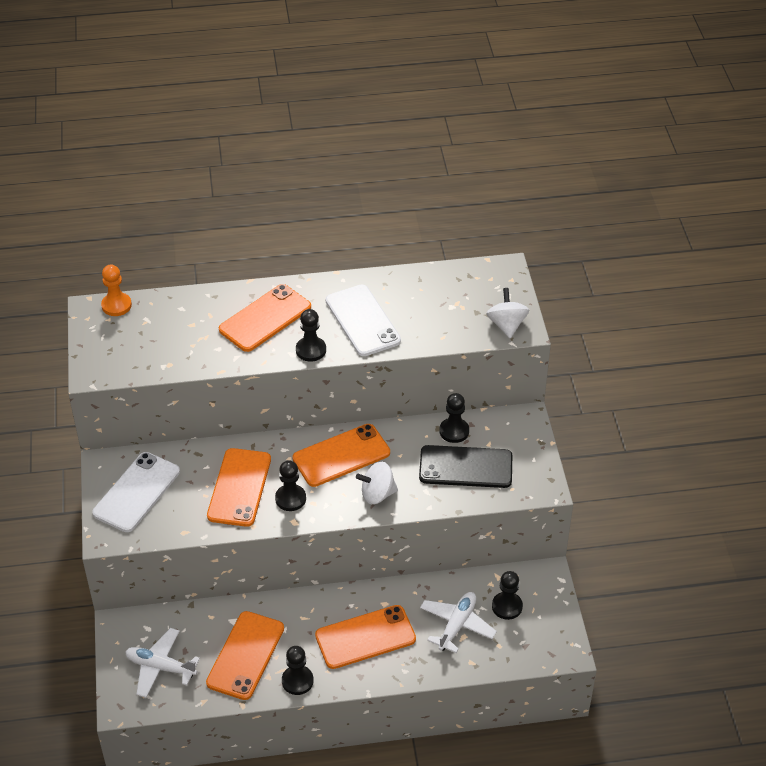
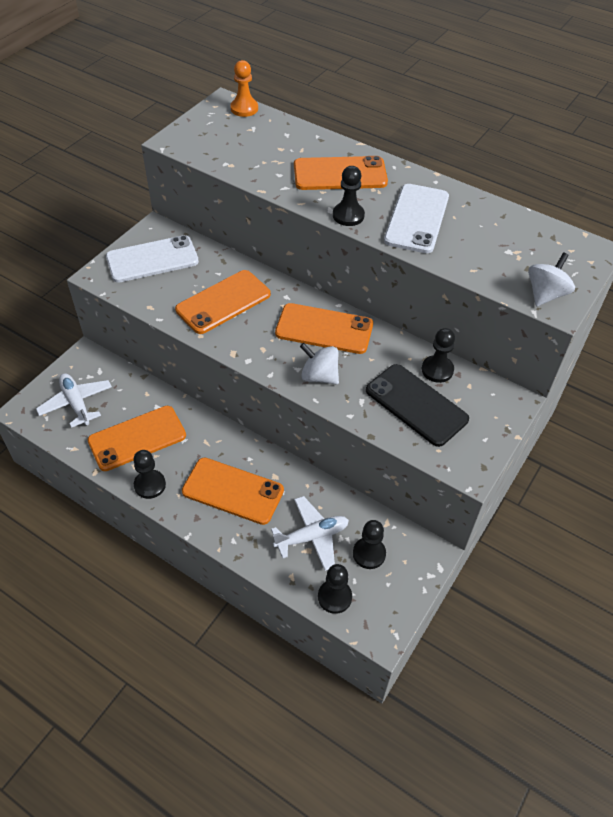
camera: 40 degrees right, 5 degrees up
(290, 499) = (250, 334): black pawn -> black pawn (334, 597)

